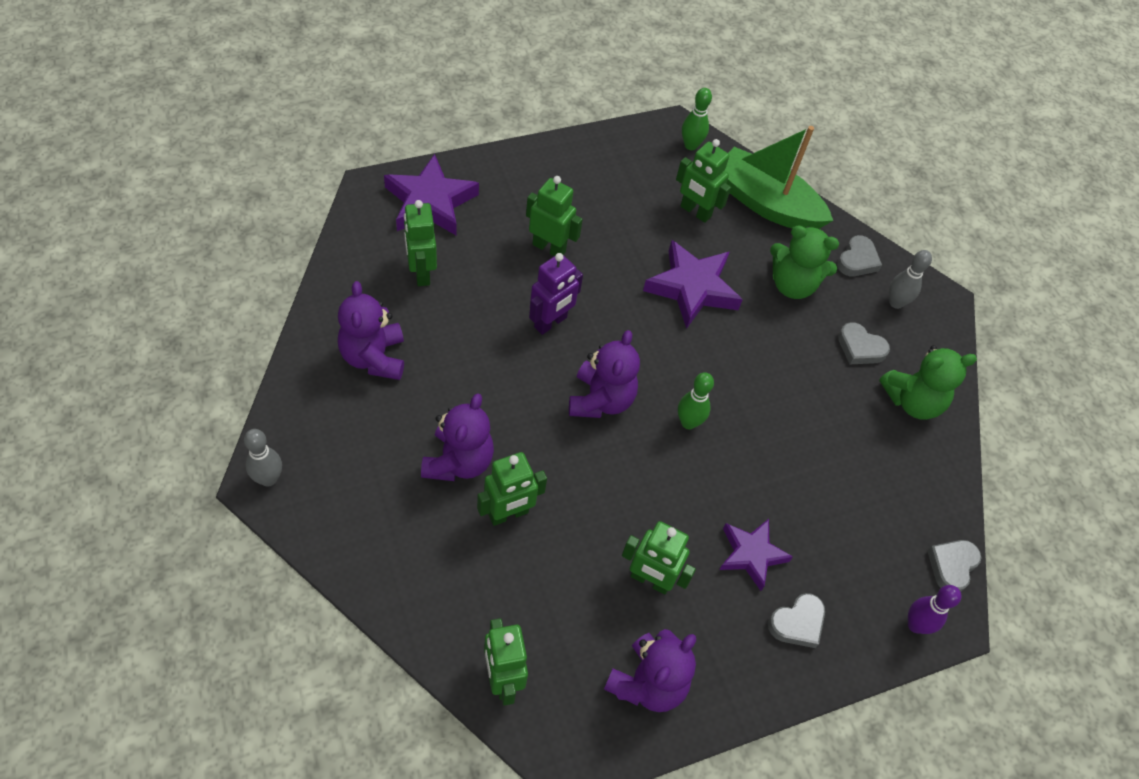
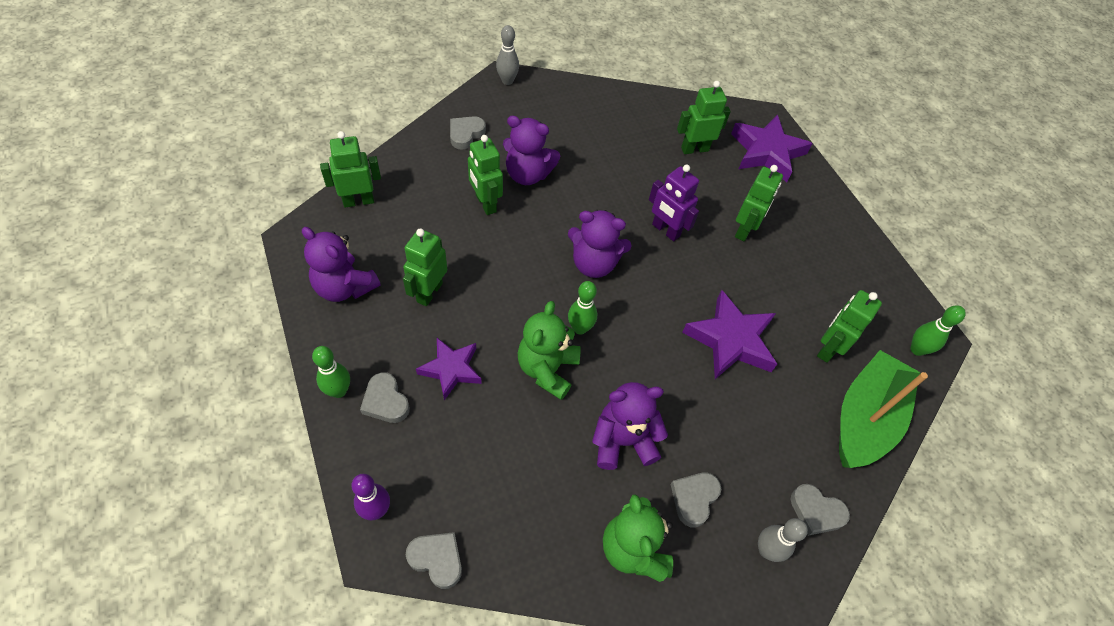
camera: 90 degrees right, 0 degrees up
(374, 357) = (610, 126): purple teddy bear -> purple teddy bear (623, 441)
(378, 537) = (466, 134): none -> grey heart
(790, 676) = (339, 391): none -> green bowling pin
(792, 285) = (760, 435): green teddy bear -> green teddy bear (547, 369)

